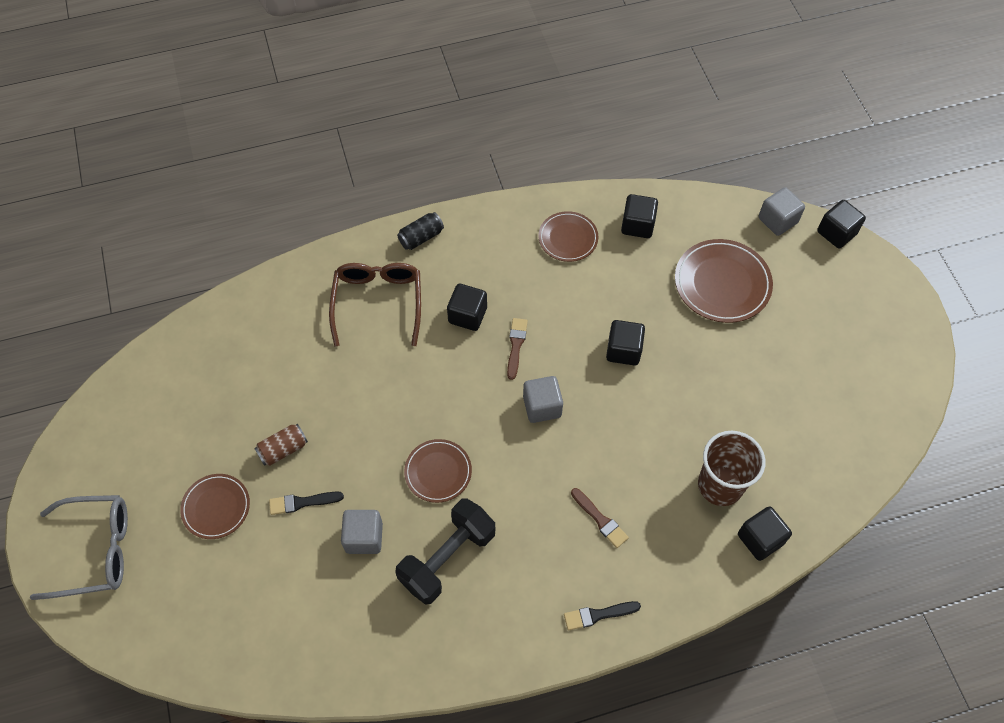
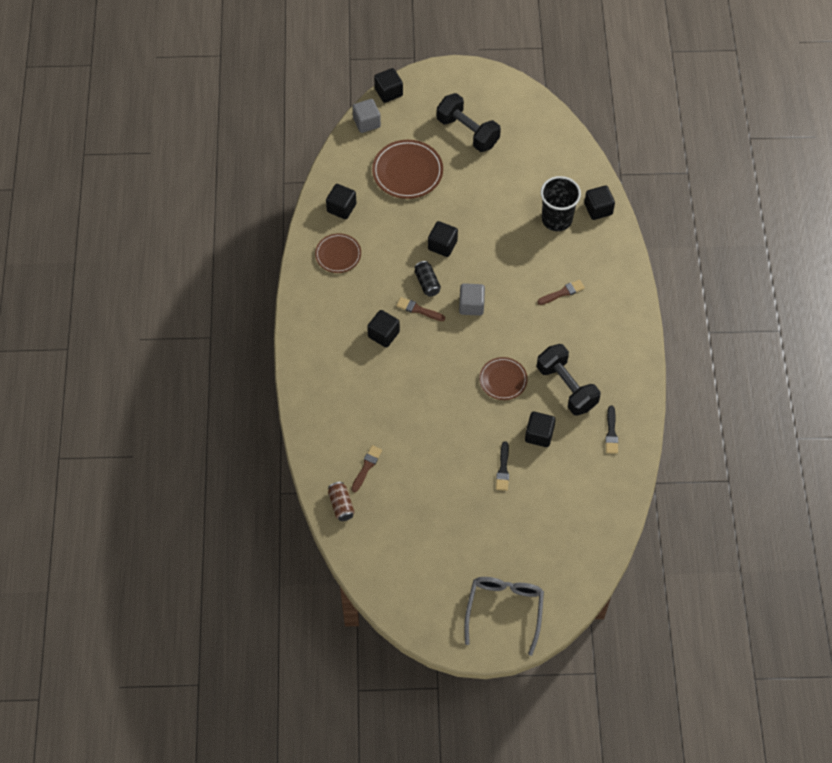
camera: 75 degrees left, 0 degrees up
(216, 507) = (492, 525): brown plate -> none
(275, 342) = (366, 467): none -> brown brush
(283, 449) = (458, 475): brown can -> brown can (341, 505)
(364, 537) = (539, 435): grey cube -> black cube
(378, 303) = (354, 391): brown glasses -> none
(421, 237) = (304, 350): black can -> black can (427, 283)
(598, 615) = (625, 311): black brush -> black brush (611, 432)
(720, 485) = (556, 219): brown cup -> black cup
(816, 339) = (467, 132): none -> black dumbbell

